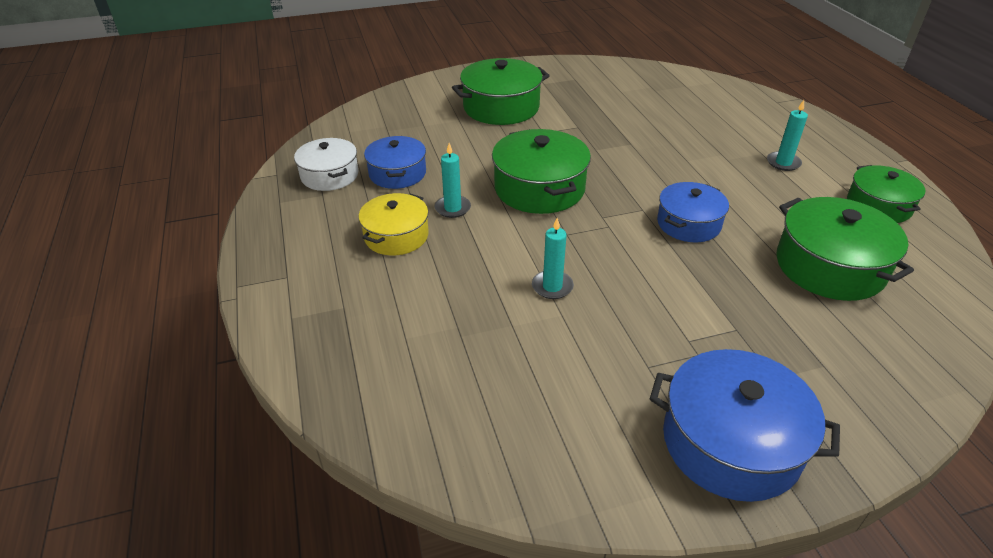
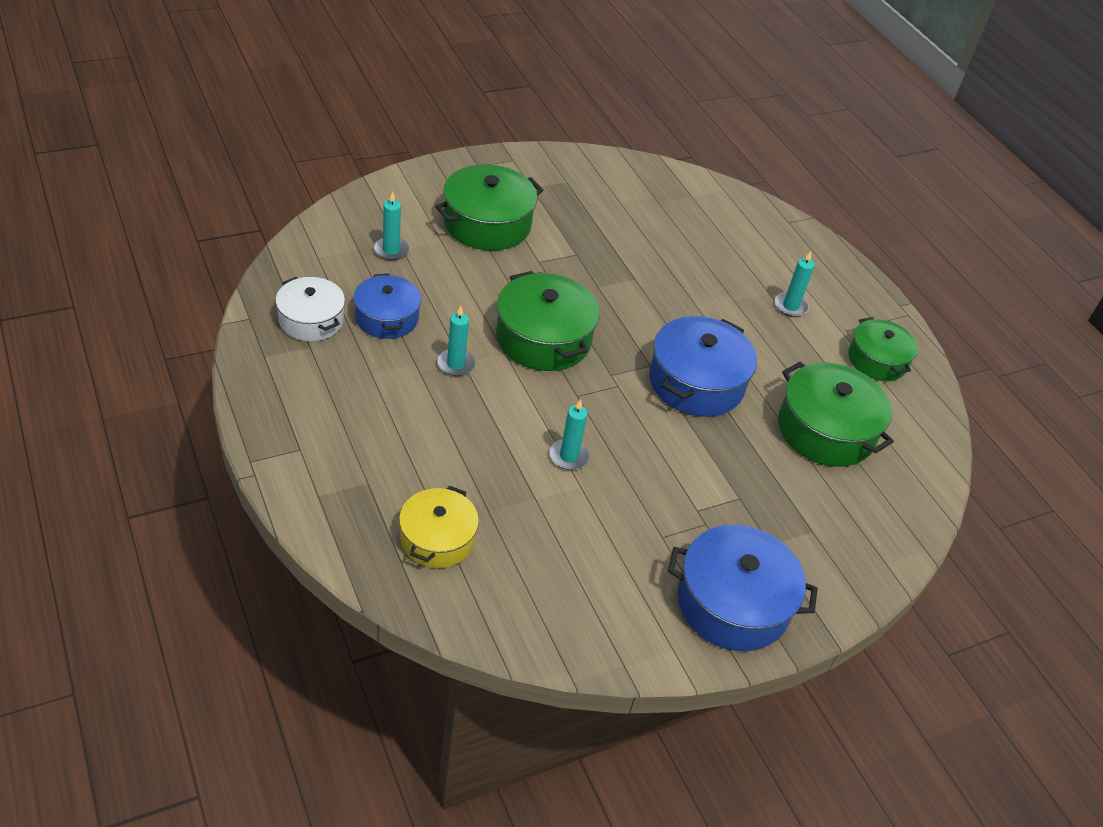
camera: 15 degrees left, 5 degrees up
(396, 236) = (402, 399): yellow pot -> yellow pot (437, 539)
(413, 126) = (391, 250): none -> turquoise candle
(688, 224) = (696, 382): blue pot -> blue pot, size x1.53

